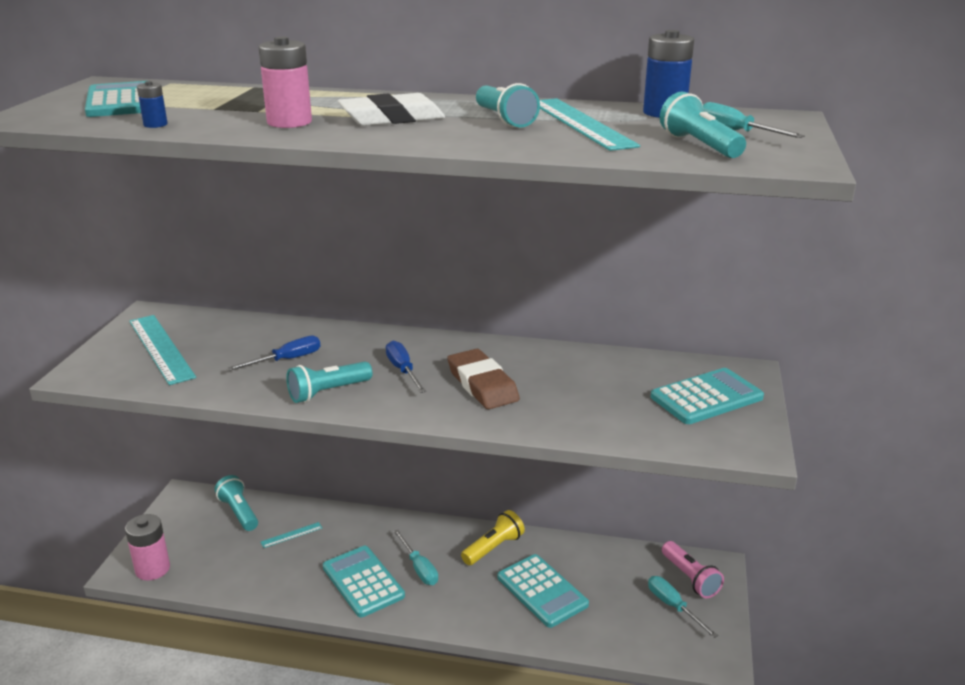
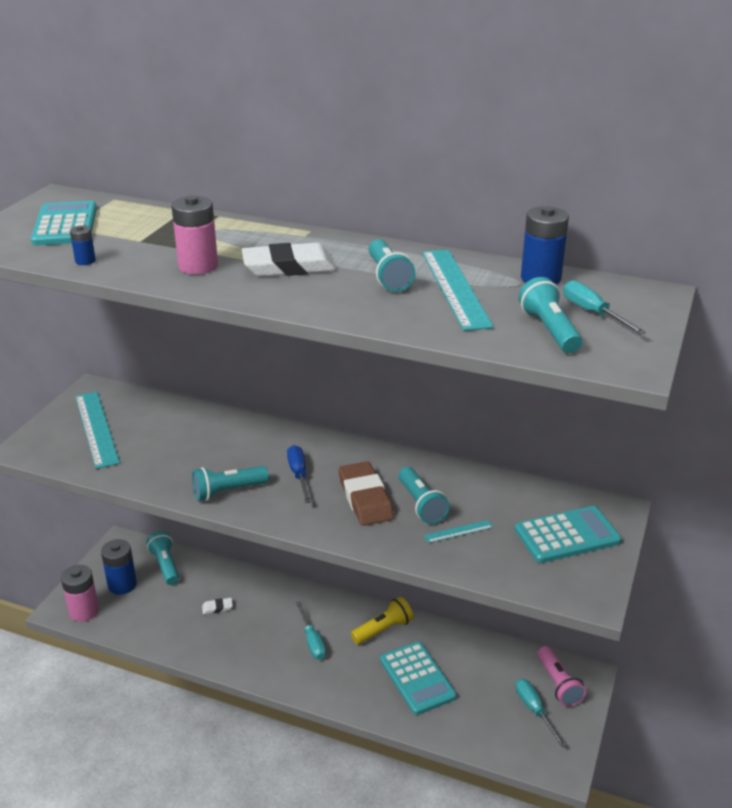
camera: 10 degrees right, 5 degrees up
(193, 537) = (122, 585): none -> blue battery
(286, 360) = (200, 452): blue screwdriver -> none
(291, 535) = (207, 593): turquoise ruler -> turquoise ruler (458, 531)
(306, 547) = (217, 607): none -> white eraser
(363, 582) = (260, 647): turquoise calculator -> none
(544, 385) = (421, 505): none -> turquoise flashlight

